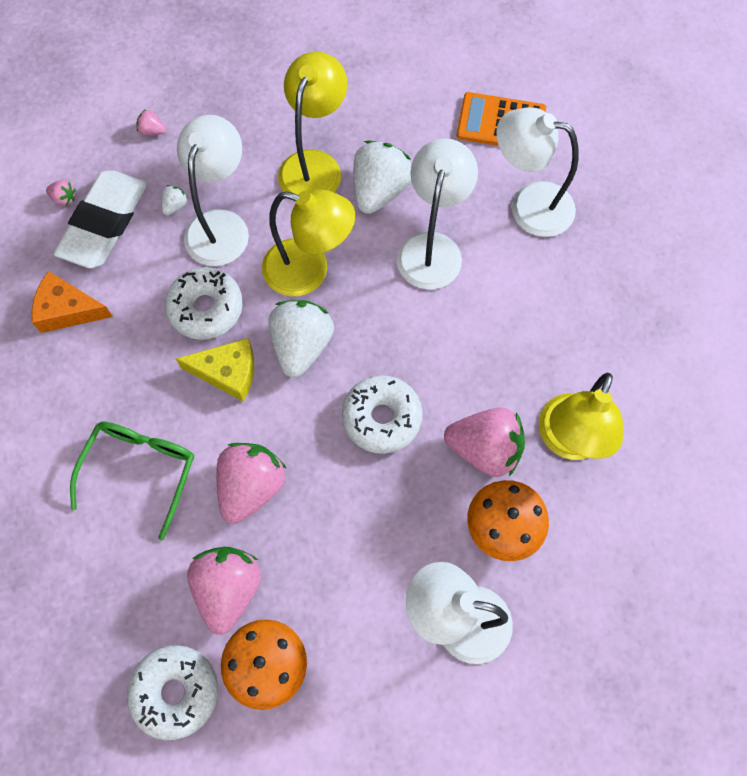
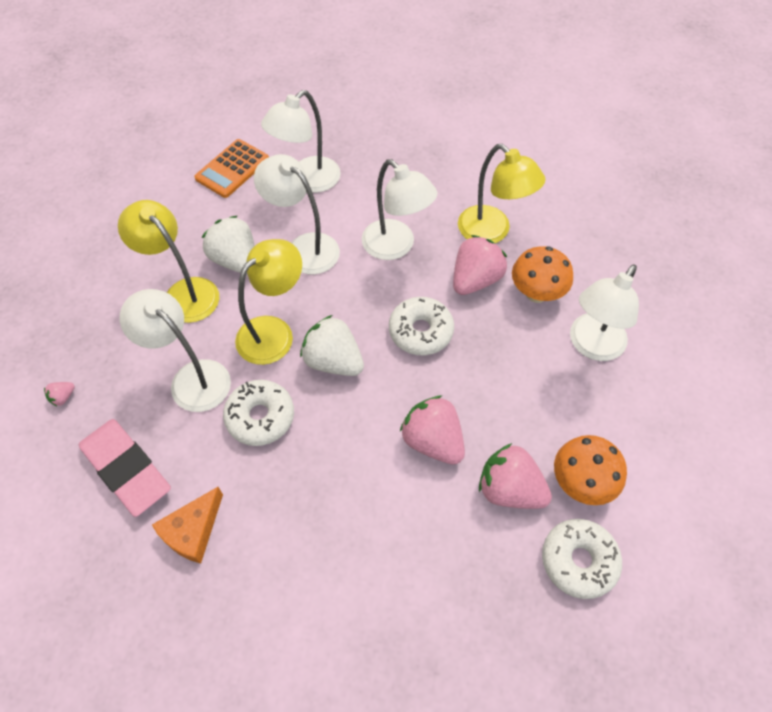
camera: 65 degrees left, 10 degrees down
(64, 198) = (77, 495): pink strawberry -> none
(104, 223) = (126, 469): white eraser -> pink eraser
(141, 470) = (378, 521): green glasses -> none
(175, 206) = (150, 406): white strawberry -> none
(227, 372) = (326, 422): yellow cheese -> none
(485, 342) = (396, 247): none -> white lamp

